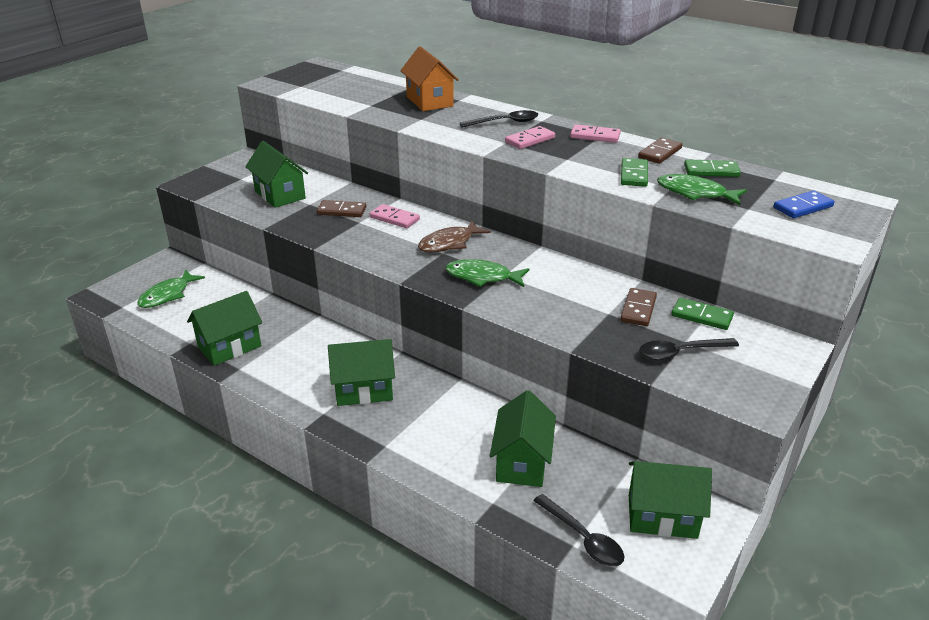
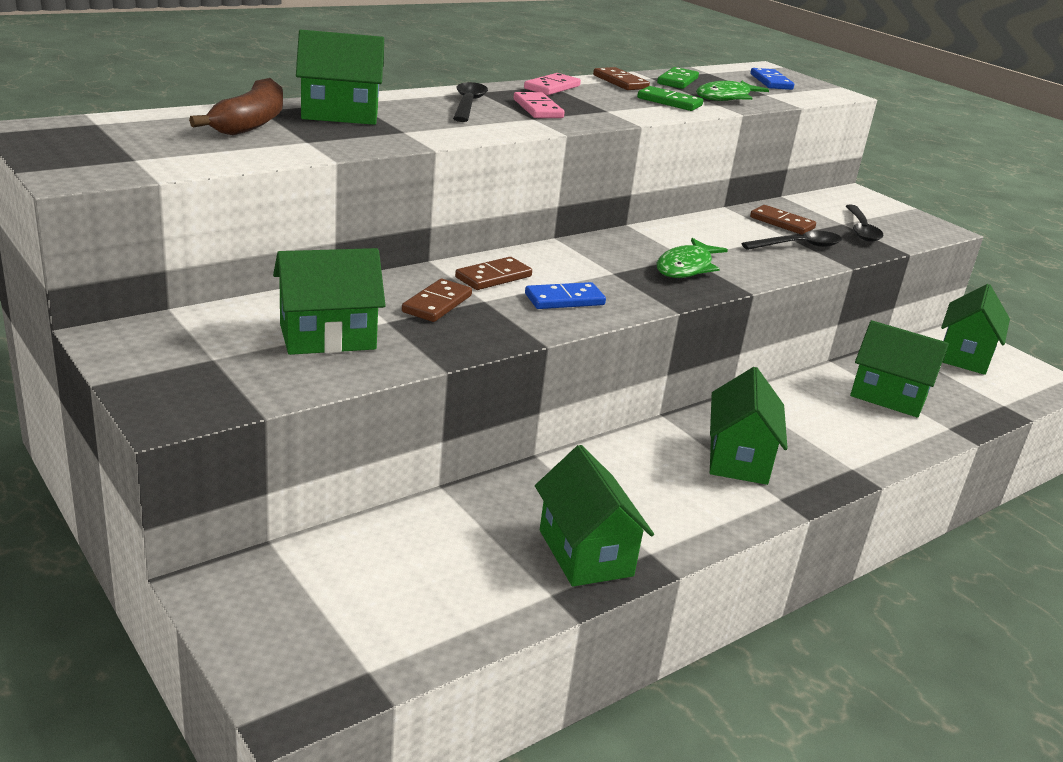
camera: 75 degrees left, 5 degrees down
(167, 295) = (365, 602): green fish -> none
(382, 243) = (564, 299): none -> blue domino
(383, 90) = (251, 123): none -> brown banana
(394, 218) = (493, 277): pink domino -> brown domino
(429, 101) = (340, 114): orange house -> green house
(449, 243) = (591, 264): brown fish -> none
(583, 538) = (995, 397): black spoon -> black spoon (798, 246)
(701, 316) = (801, 206): green domino -> none

